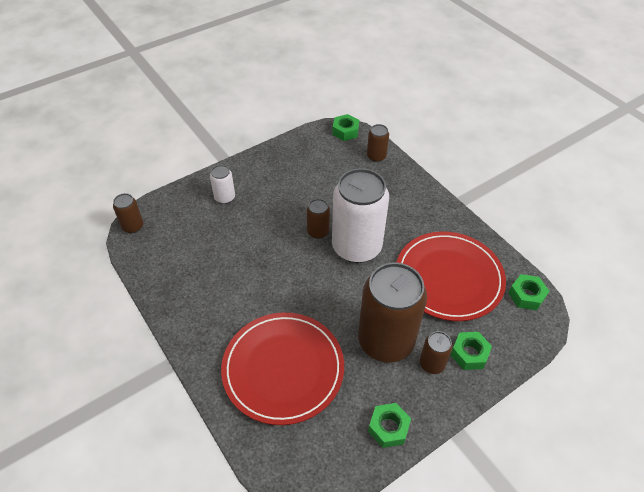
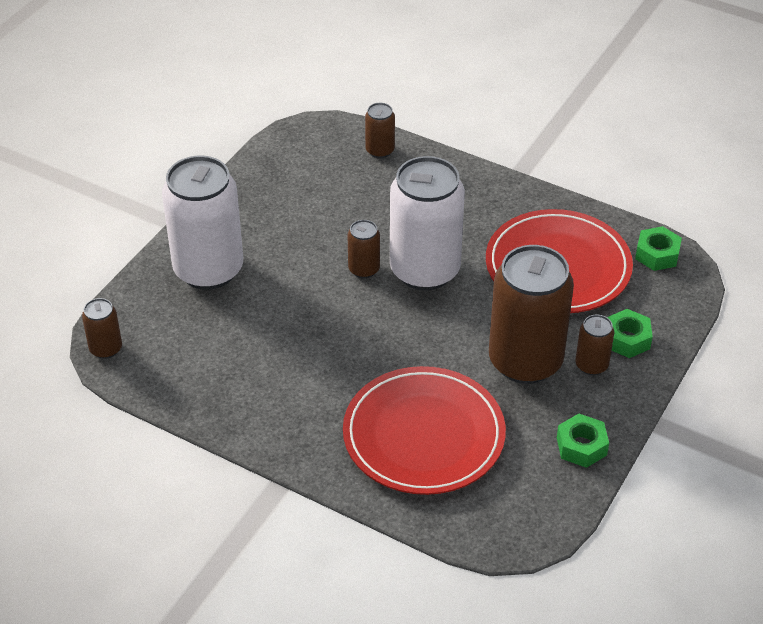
camera: 25 degrees left, 5 degrees down
(225, 197) = (208, 269): white can -> white can, size x2.23
(345, 131) = (316, 130): green nut -> none

